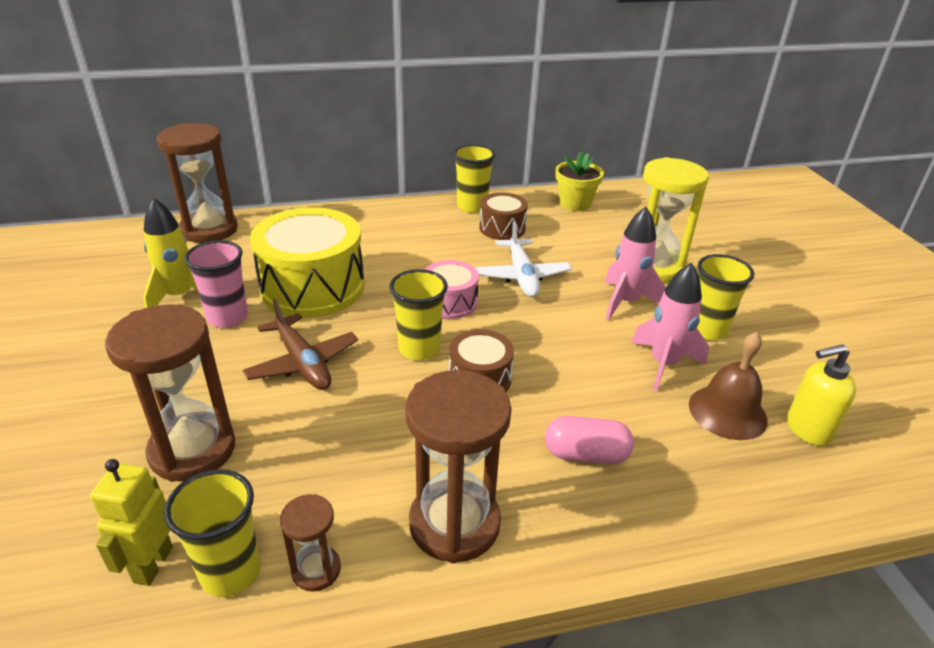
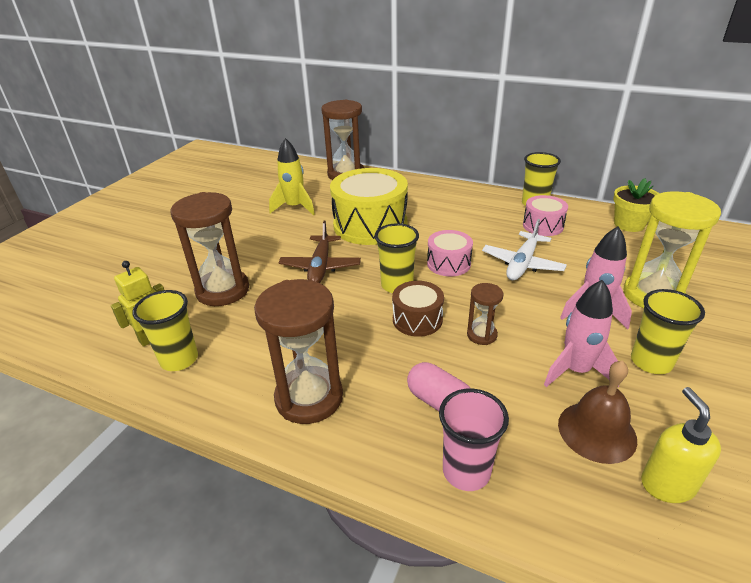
camera: 40 degrees right, 0 degrees up
(227, 317) = (307, 227): pink cup -> pink cup (466, 471)
(316, 570) = (215, 381): brown hourglass -> brown hourglass (481, 335)
(502, 228) = (543, 226): brown drum -> pink drum
(807, 429) = (667, 484): yellow soap dispenser -> yellow soap dispenser turned 60 degrees clockwise

